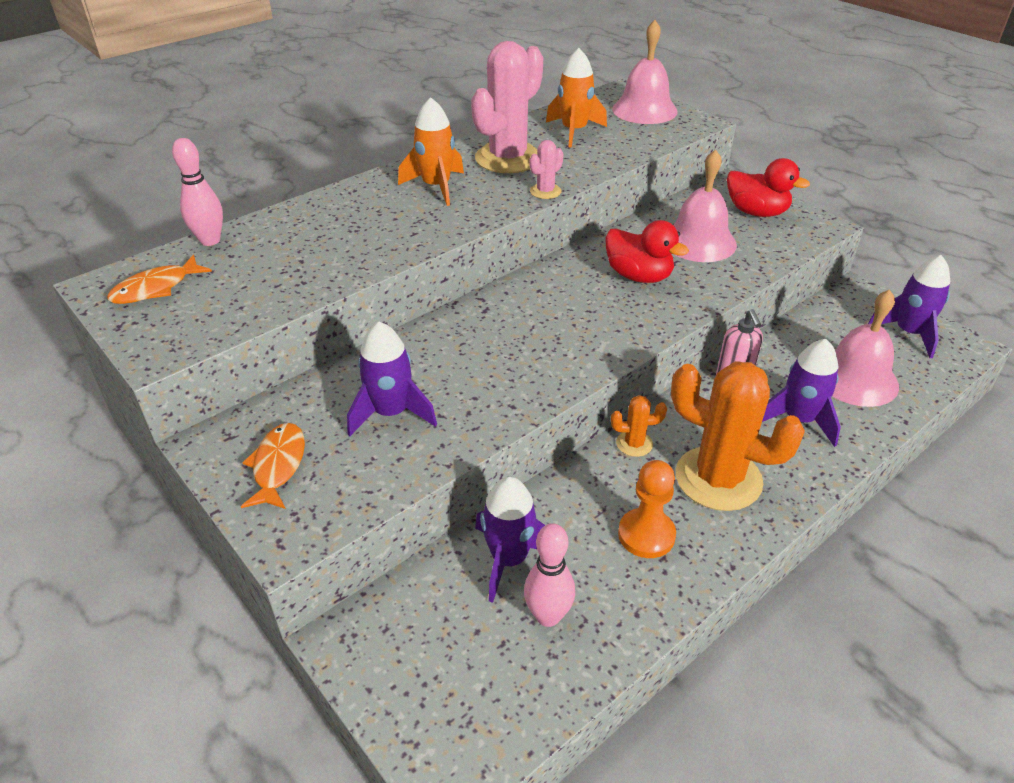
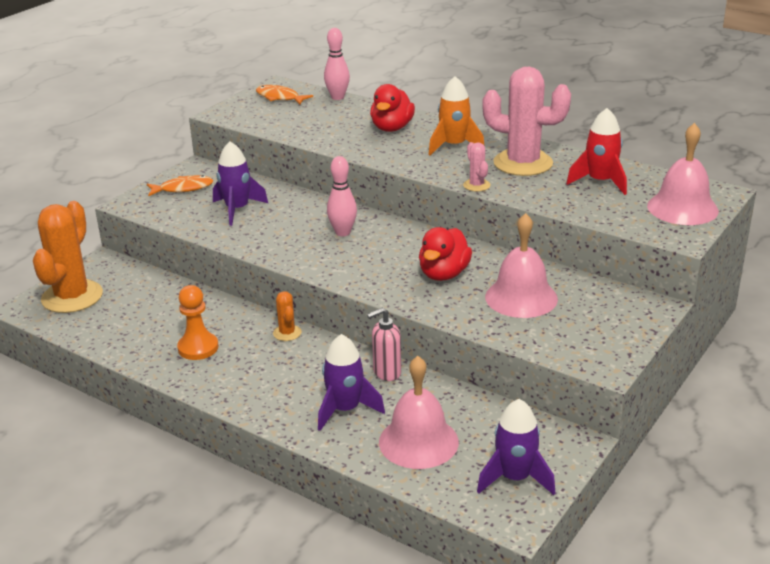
camera: 75 degrees right, 10 degrees down
(509, 559) = (167, 300): purple rocket -> none
(545, 191) = (476, 185): pink cactus -> pink cactus turned 45 degrees clockwise
(548, 616) = (126, 320): pink bowling pin -> pink bowling pin (343, 232)
(574, 131) = (600, 182): orange rocket -> red rocket
(718, 479) = (261, 373): orange cactus -> orange cactus (72, 297)
(756, 212) = (603, 325): red duck -> red duck (392, 128)

